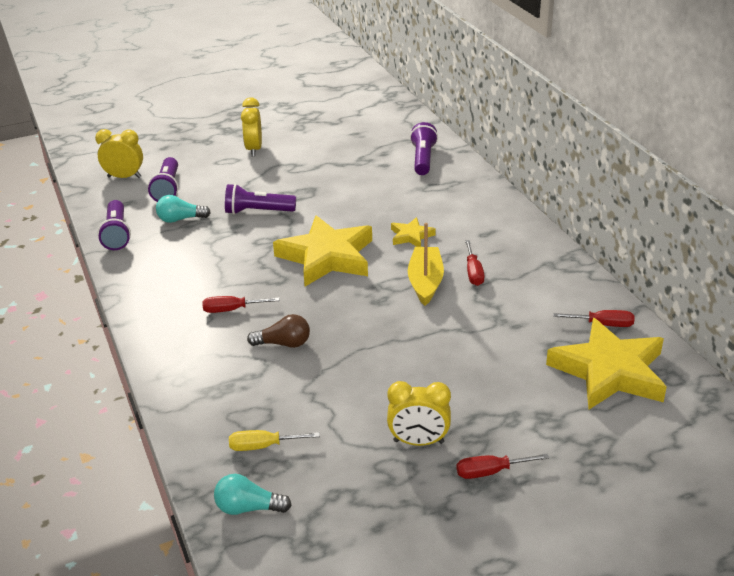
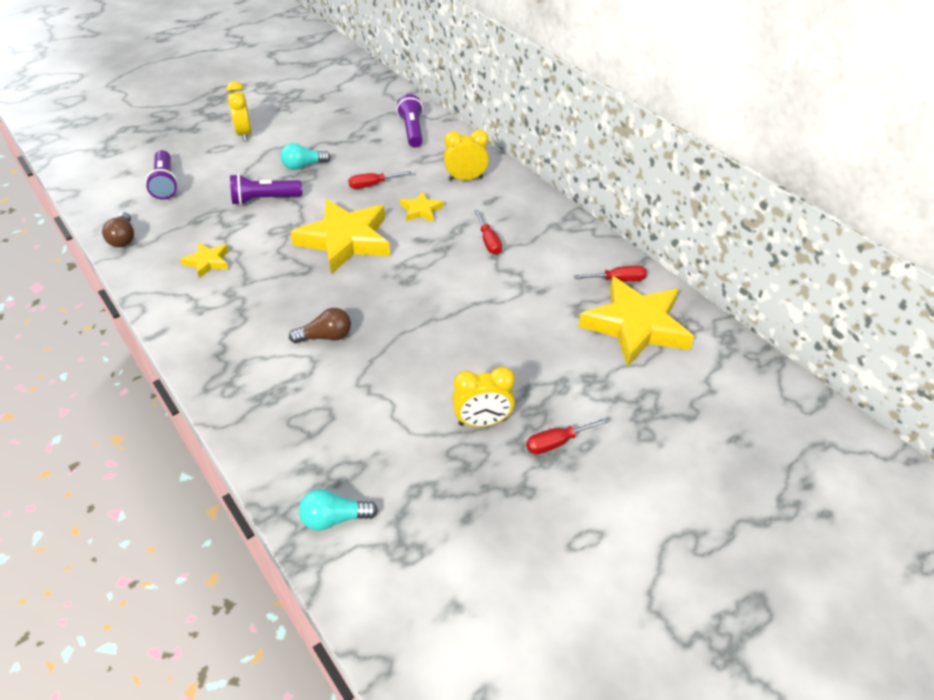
camera: 15 degrees left, 10 degrees up
(117, 234) = (123, 238): purple flashlight -> brown light bulb
(124, 177) = (116, 175): yellow clock -> yellow clock (465, 179)
(180, 219) = (187, 215): turquoise light bulb -> turquoise light bulb (303, 166)
(189, 263) = (207, 262): none -> yellow star
(232, 310) = (264, 307): red screwdriver -> red screwdriver (372, 185)
(263, 446) = (332, 449): yellow screwdriver -> none
(425, 282) = (446, 256): yellow boat -> none

